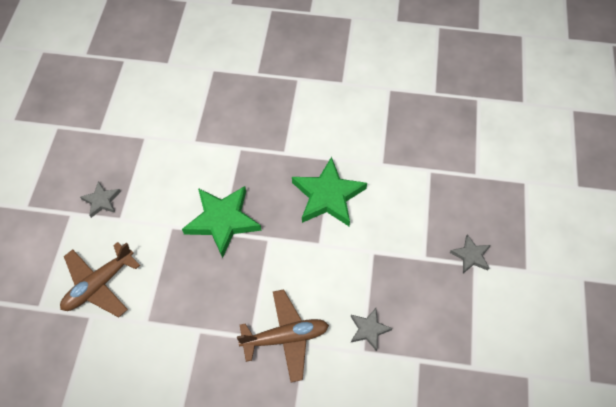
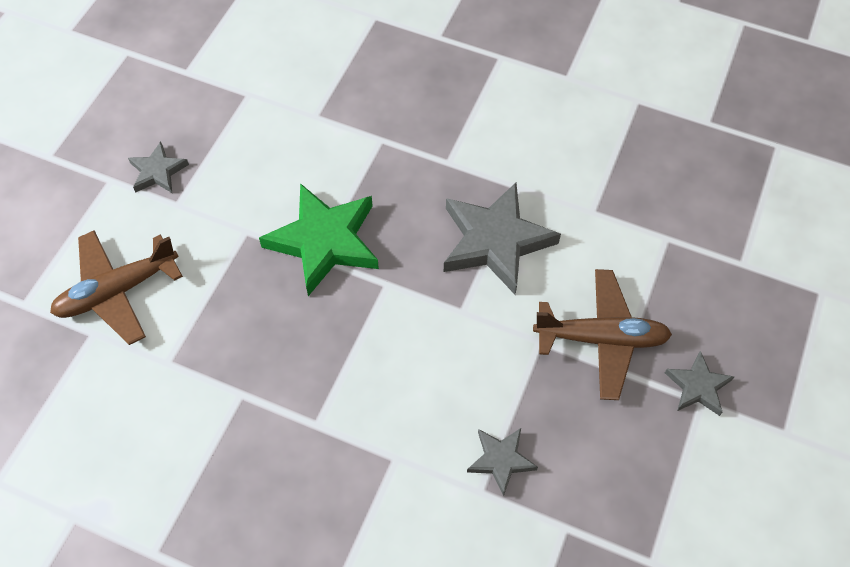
camera: 15 degrees right, 0 degrees up
(285, 337) = (368, 439): brown plane -> brown plane (601, 338)
(328, 196) = (495, 241): green star -> grey star

